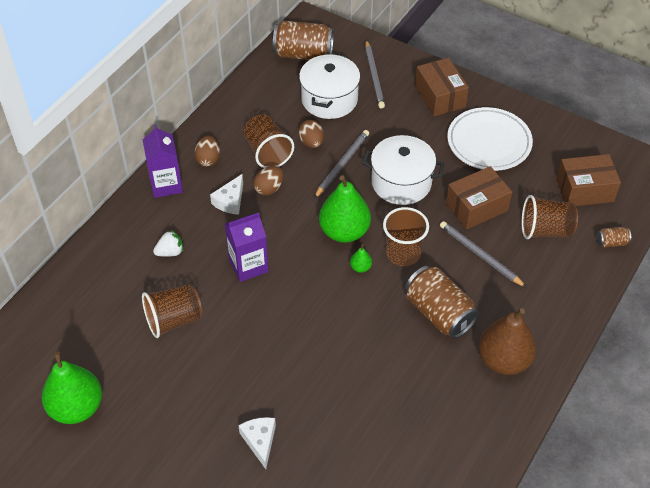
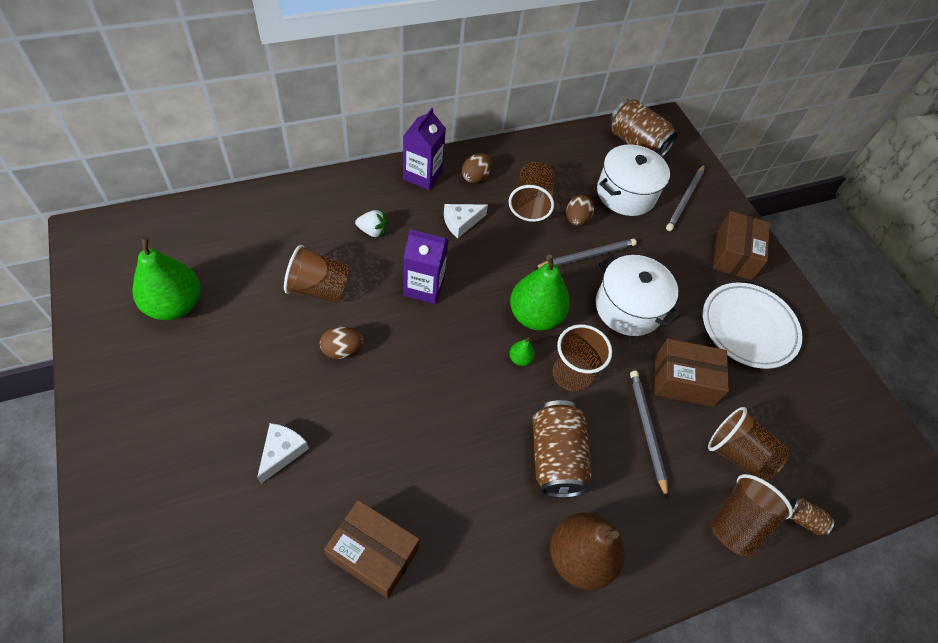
camera: 30 degrees right, 5 degrees up
(269, 188) = (503, 234): brown egg -> brown egg (342, 350)
(576, 272) = (737, 523): none -> brown cup
(585, 190) = (815, 443): brown box -> brown box (373, 554)

